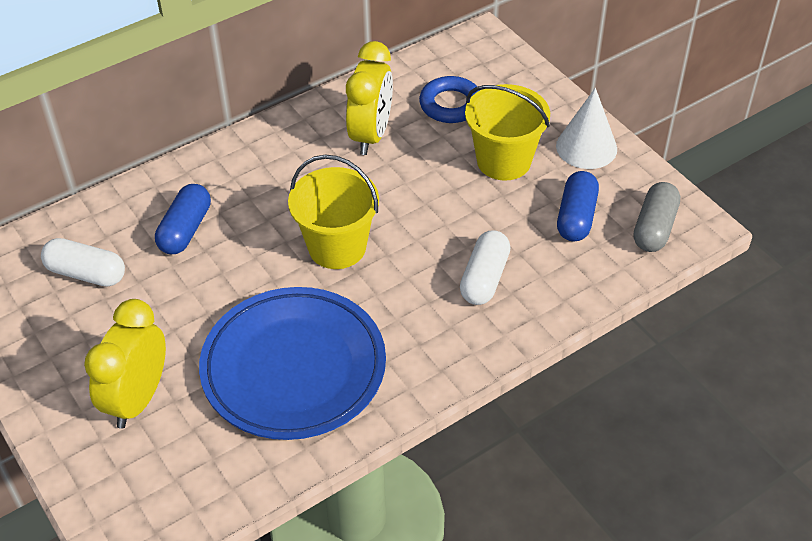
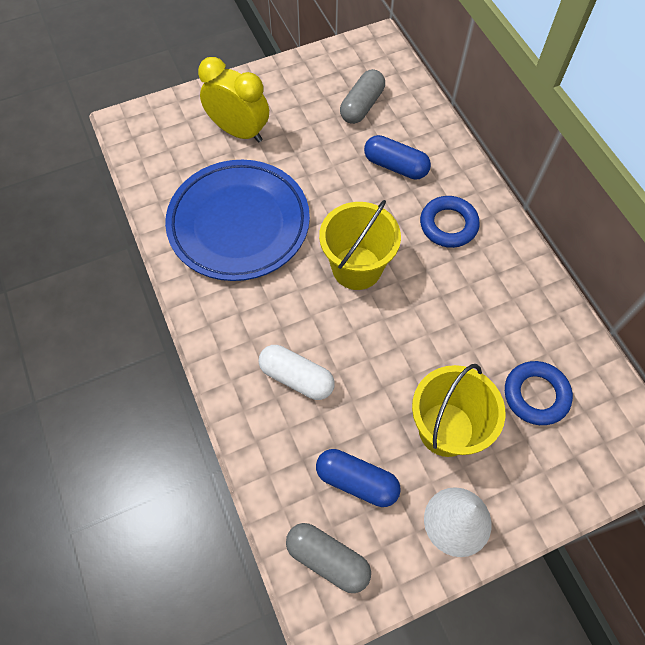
camera: 100 degrees right, 15 degrees up
(86, 273) = (362, 106): white capsule -> grey capsule
(266, 177) = (448, 225): none -> blue ring
(371, 135) = (495, 314): yellow clock -> none

